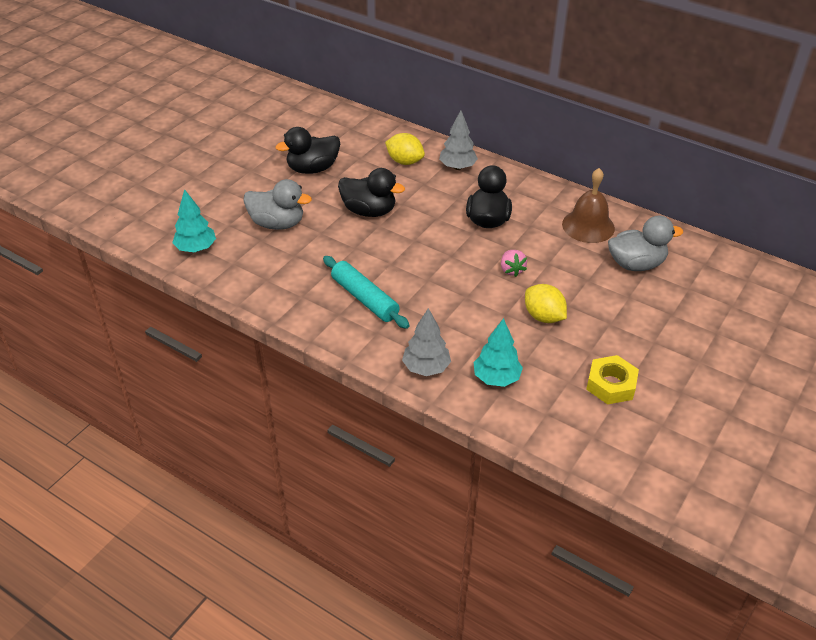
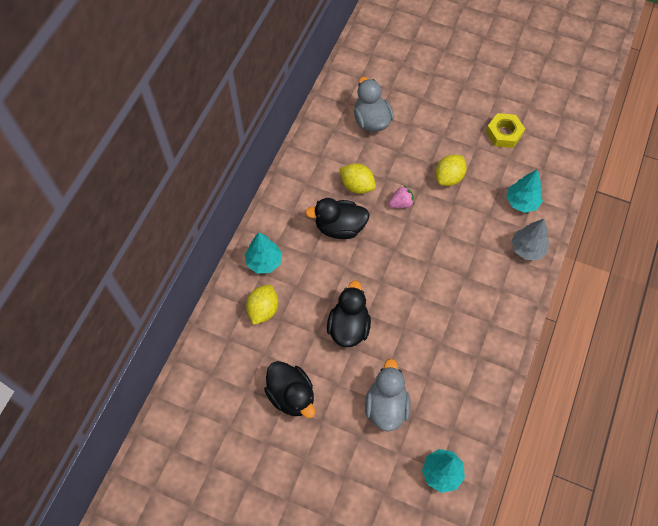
camera: 100 degrees left, 20 degrees up
(365, 299) = (466, 306): turquoise rolling pin -> none
(457, 167) = (264, 261): grey tree -> turquoise tree
(541, 240) = (357, 186): none -> yellow lemon
(588, 226) = (330, 153): brown bell -> none

